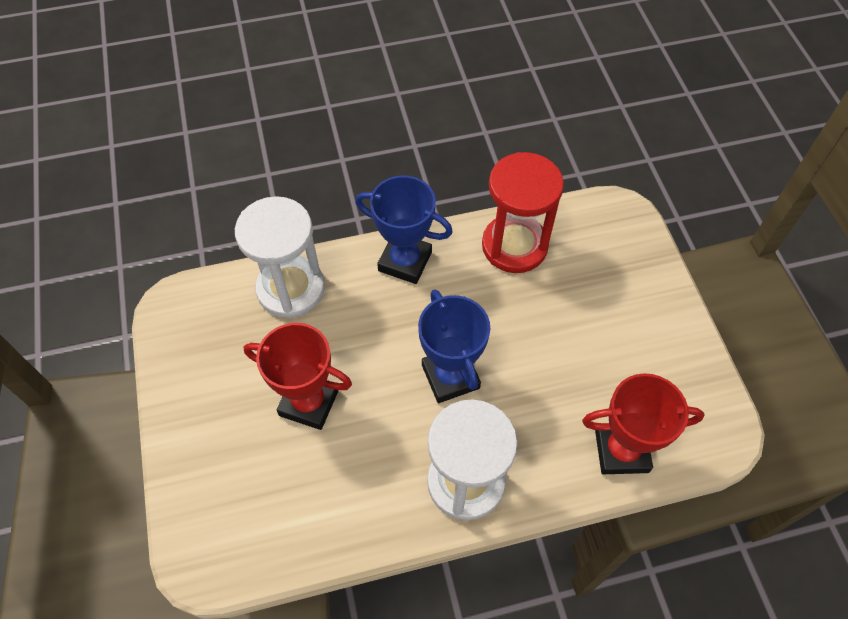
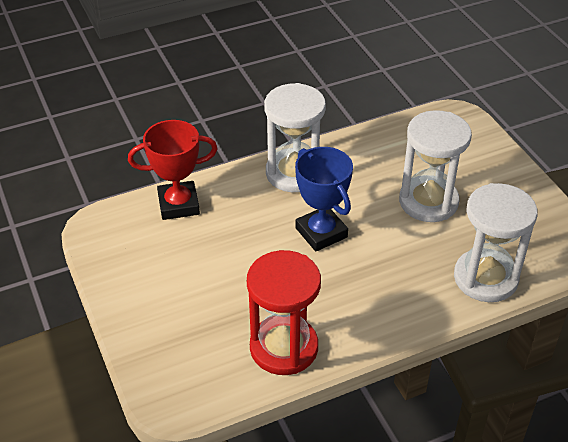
camera: 170 degrees right, 15 degrees down
(309, 402) = (428, 201): red trophy -> white hourglass
(405, 261) = (389, 317): blue trophy -> none

